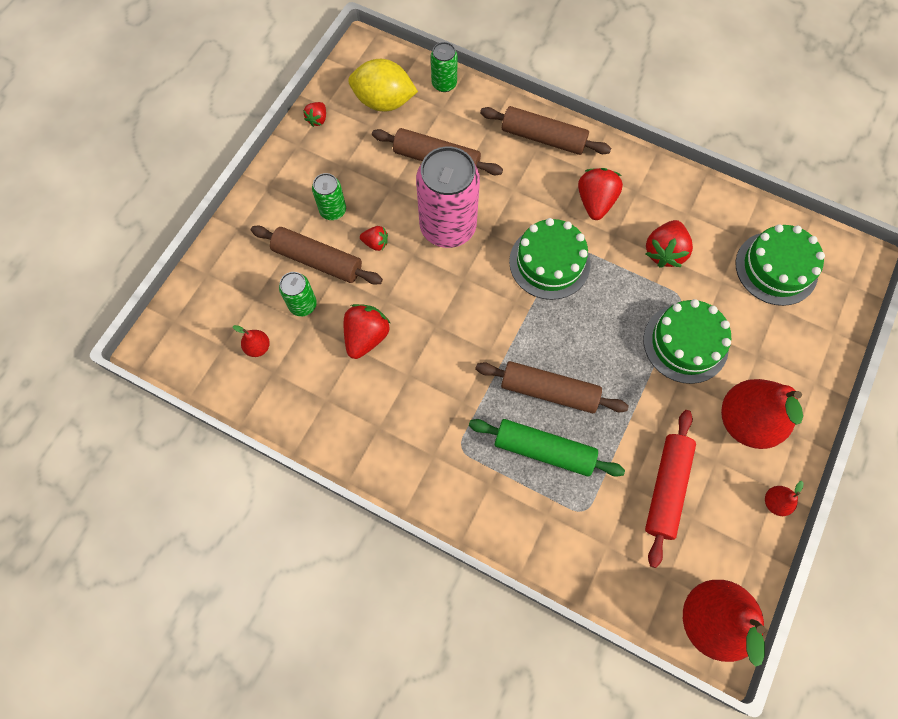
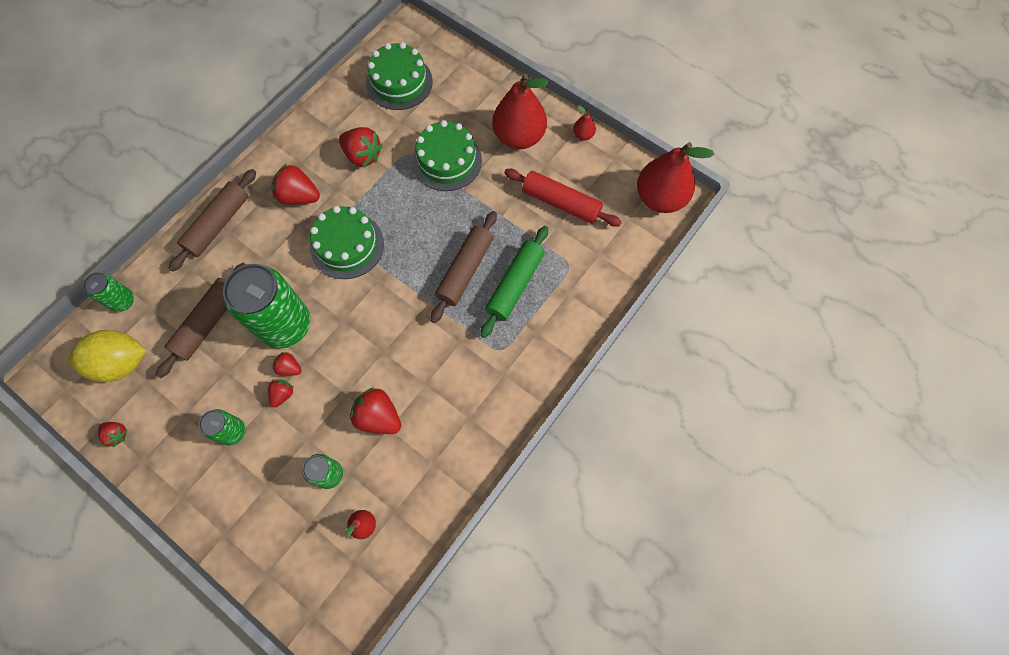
camera: 80 degrees left, 0 degrees up
(318, 260) = (285, 453): brown rolling pin -> none
(384, 102) = (121, 363): yellow lemon -> yellow lemon turned 60 degrees clockwise
(403, 242) = (289, 368): none -> red strawberry
(448, 227) = (285, 325): pink can -> green can

